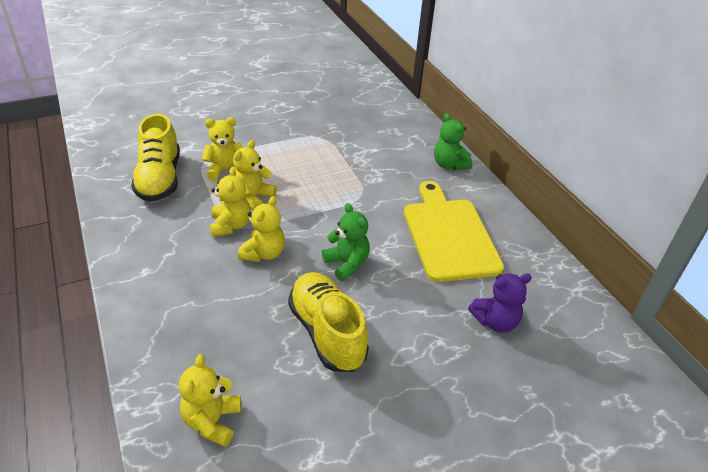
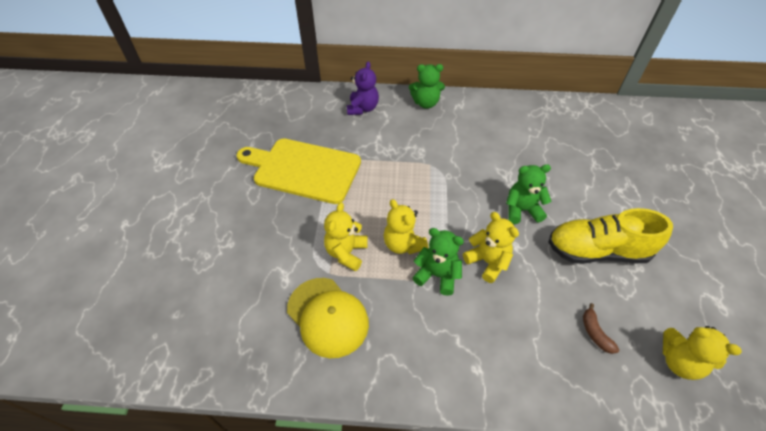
camera: 60 degrees left, 10 degrees up
(160, 179) = (327, 317): yellow shoe -> yellow cap
(218, 345) = (595, 333): none -> brown banana
(230, 225) = (437, 275): yellow teddy bear -> green teddy bear
(449, 235) = (511, 139): yellow cutting board -> yellow cutting board (303, 169)
(495, 321) = (607, 154): purple teddy bear -> purple teddy bear (363, 108)

